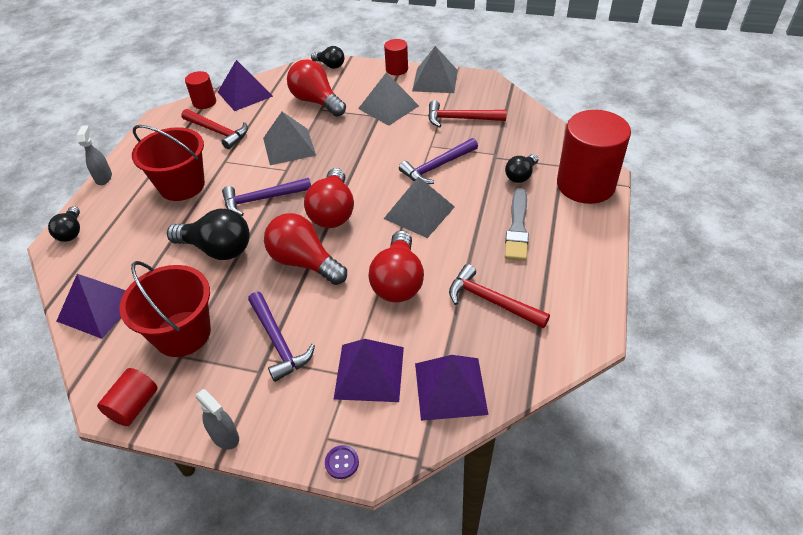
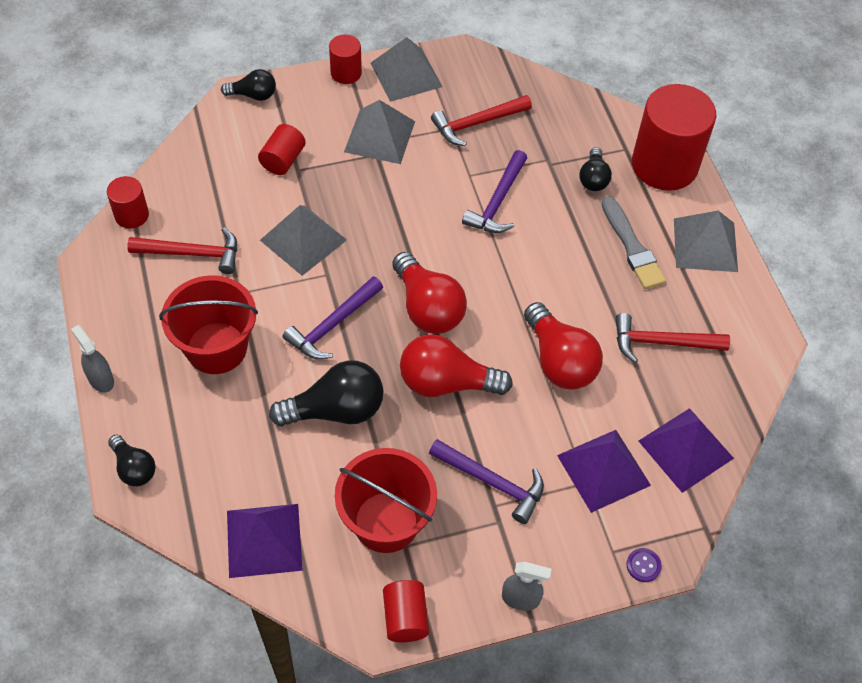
camera: 35 degrees left, 10 degrees up
(245, 94) = (176, 182): purple pyramid -> none
(316, 101) = (283, 160): red light bulb -> red cylinder
(419, 212) = (521, 269): grey pyramid -> grey pyramid (705, 244)

